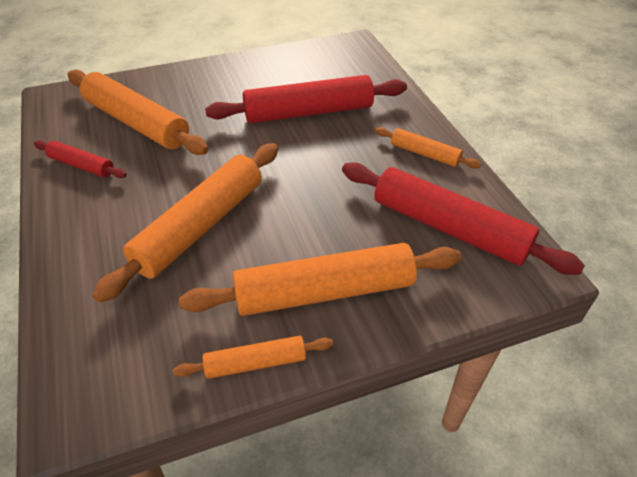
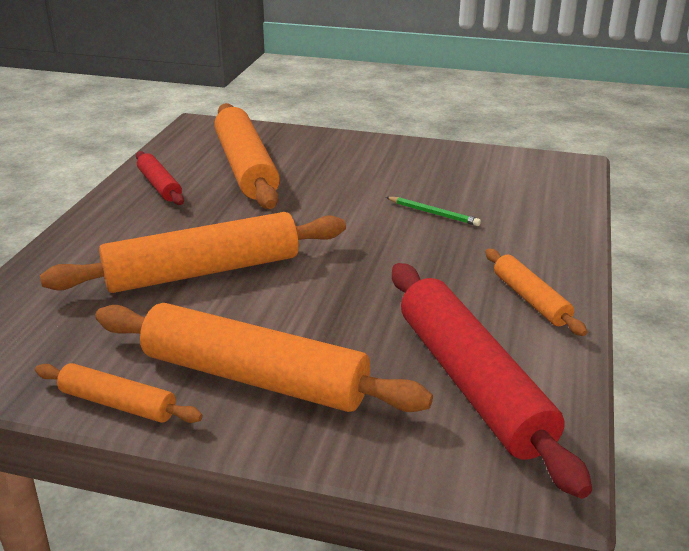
camera: 35 degrees right, 15 degrees down
(309, 112) = (433, 213): red rolling pin -> green pencil

